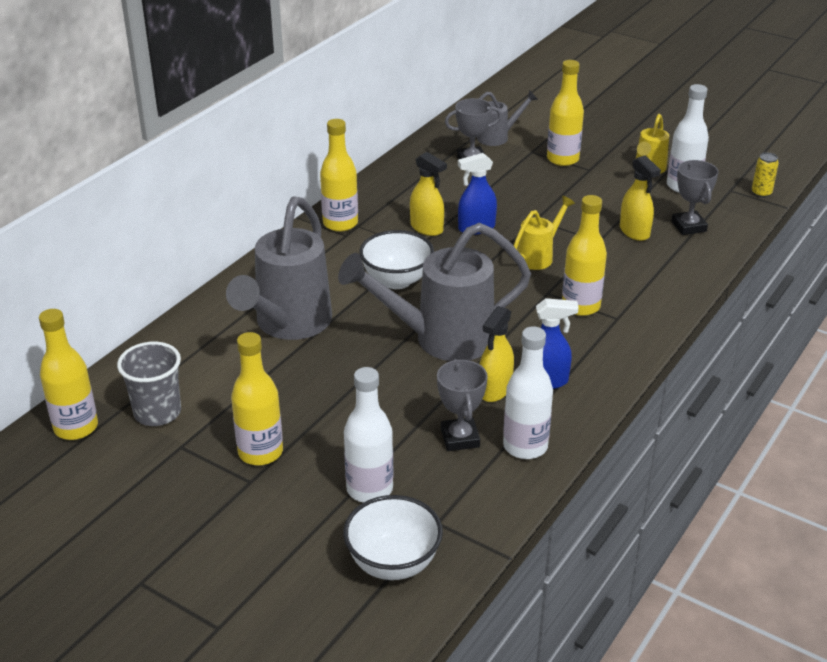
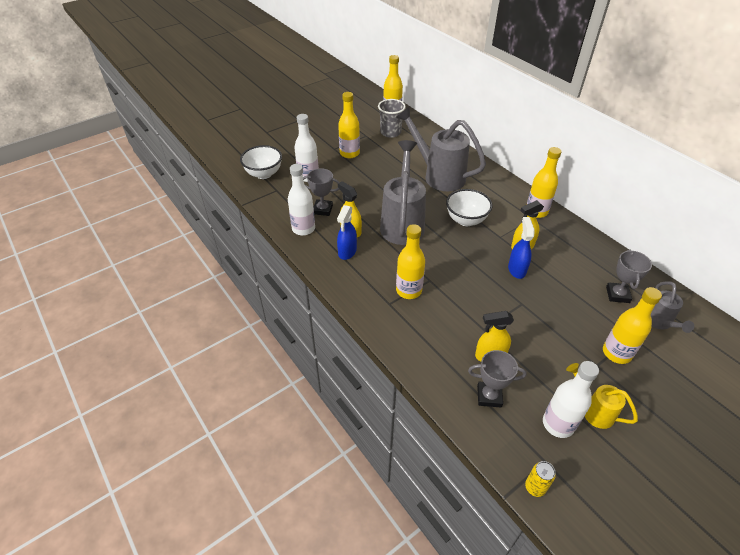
camera: 110 degrees right, 10 degrees up
(539, 256) = (472, 290): yellow watering can -> none

